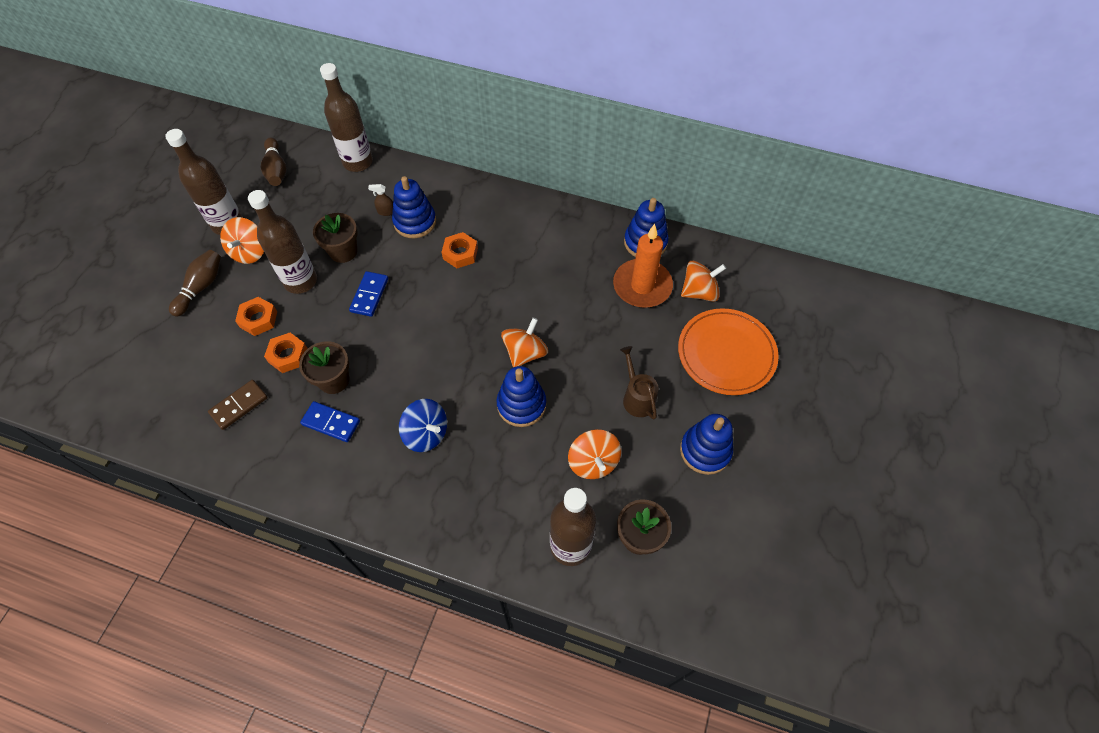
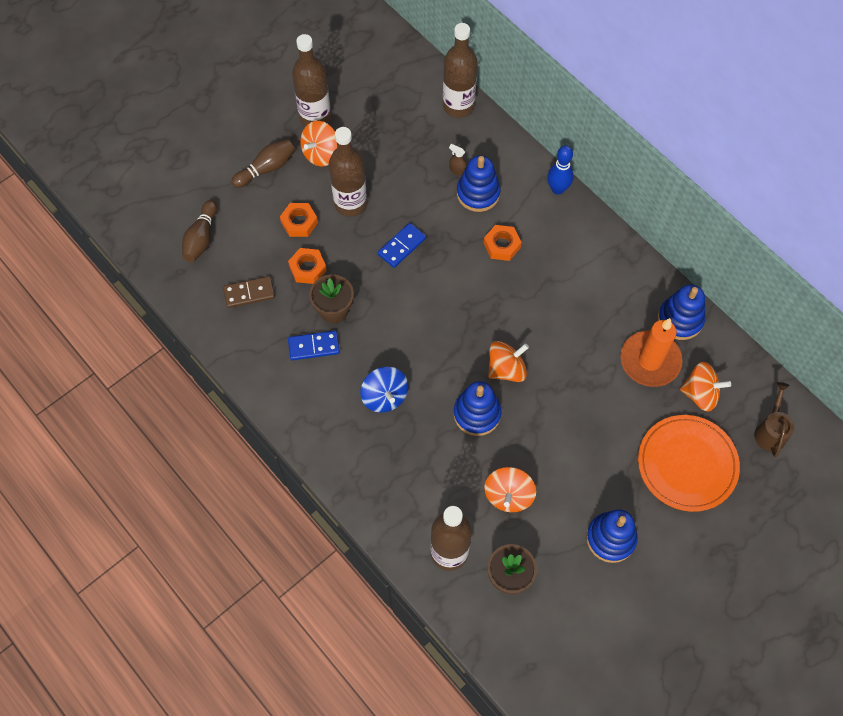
camera: 30 degrees right, 5 degrees up
(276, 170) = (382, 80): brown bowling pin -> brown bowling pin (201, 238)
(331, 423) = (314, 346): blue domino -> blue domino turned 60 degrees counterclockwise
(343, 251) = (400, 192): brown flower pot -> none
(482, 189) = (557, 189): none -> blue bowling pin
(637, 397) = (580, 460): brown watering can -> brown watering can (770, 431)

